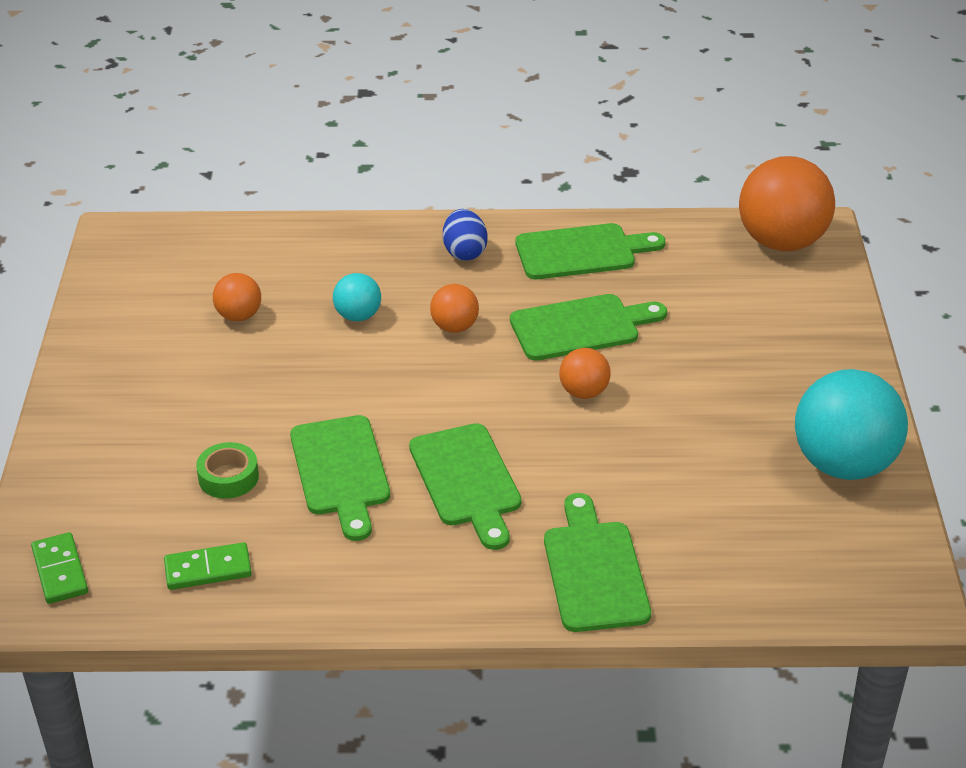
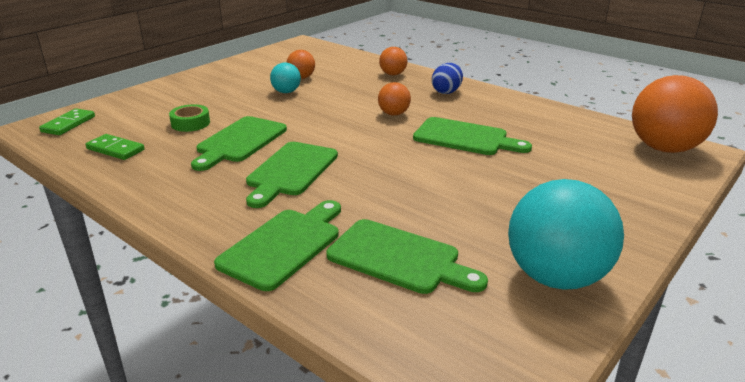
camera: 40 degrees right, 10 degrees down
(358, 316) = (353, 95): turquoise ball -> turquoise ball (286, 92)
(581, 252) = (514, 111): green cutting board -> green cutting board (398, 258)
(584, 392) = (421, 163): orange ball -> orange ball (393, 74)

